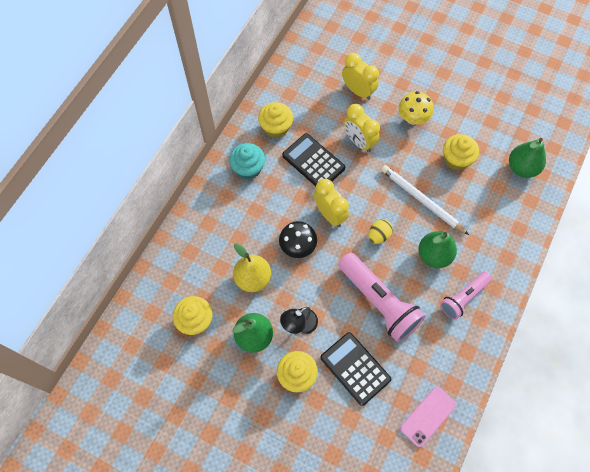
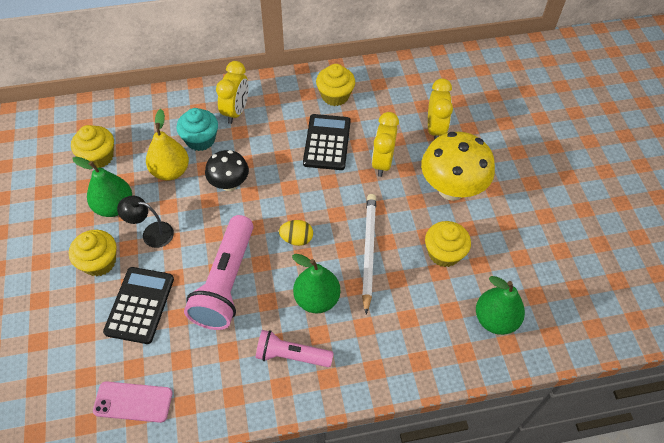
camera: 50 degrees right, 10 degrees down
(248, 168) = (276, 102): turquoise cupcake -> turquoise cupcake (200, 140)
(330, 214) = (284, 187): yellow clock -> yellow clock (236, 111)
(412, 118) = (451, 189): yellow mushroom -> yellow mushroom, size x1.65

